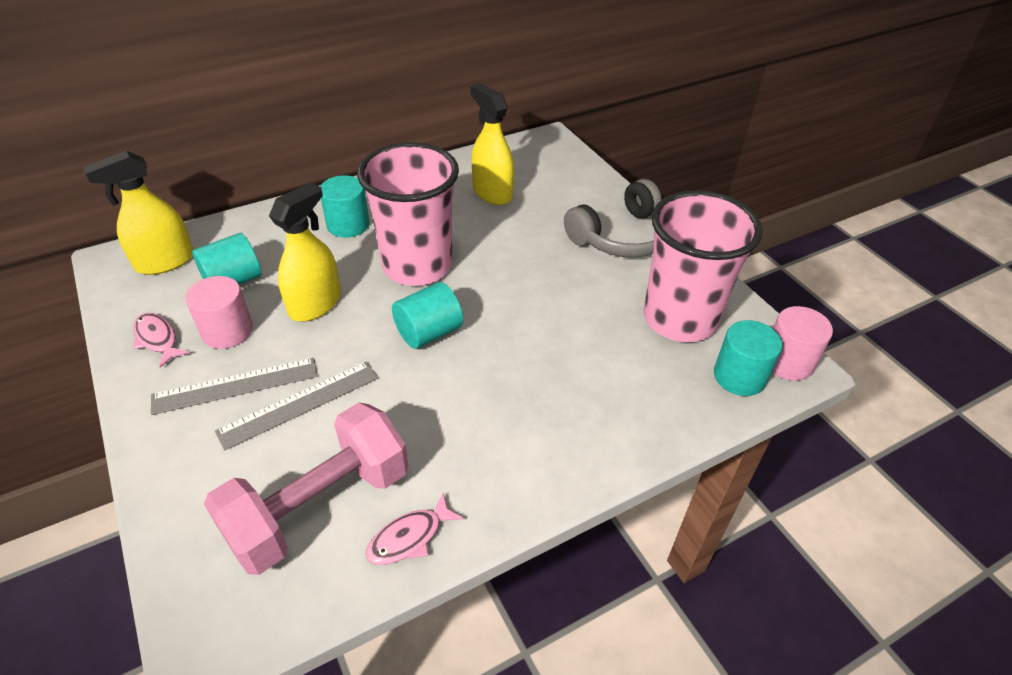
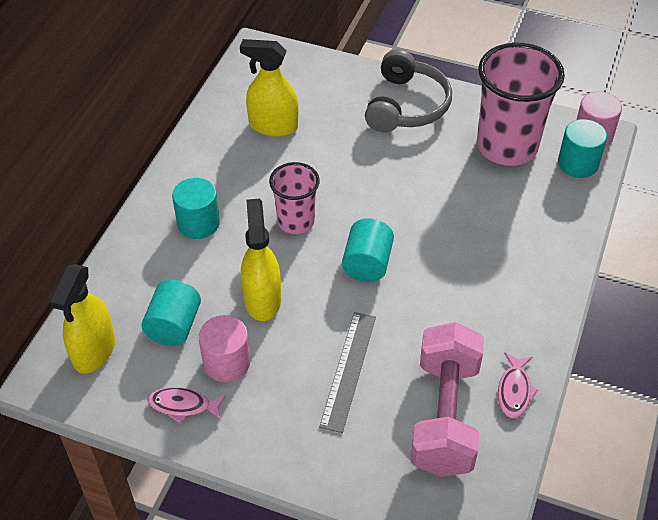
camera: 40 degrees left, 5 degrees up
(235, 385) = (289, 391): grey ruler -> none
(417, 266) = (295, 221): pink cup -> pink cup, size x0.57

